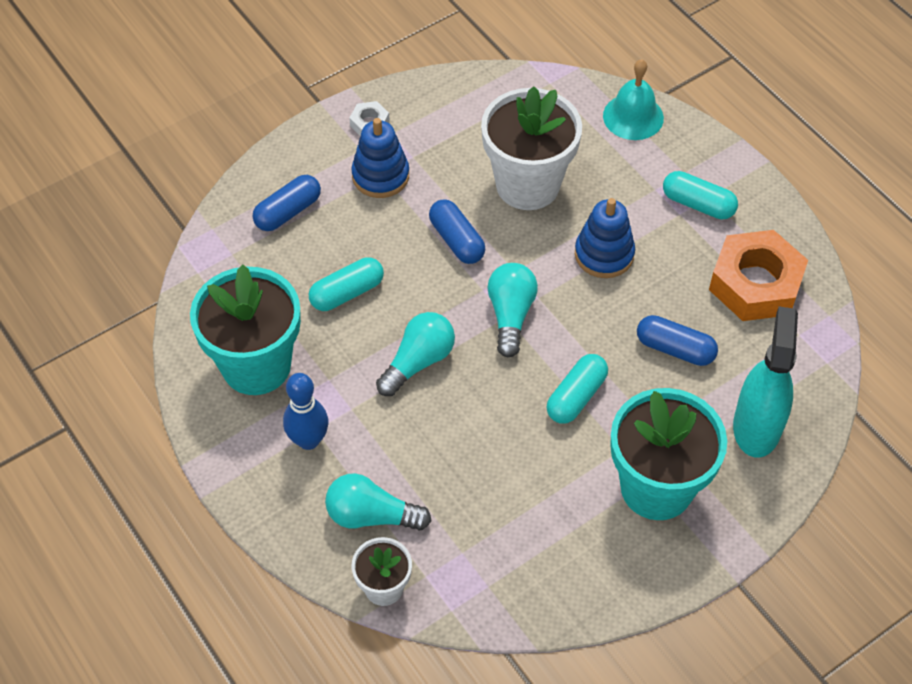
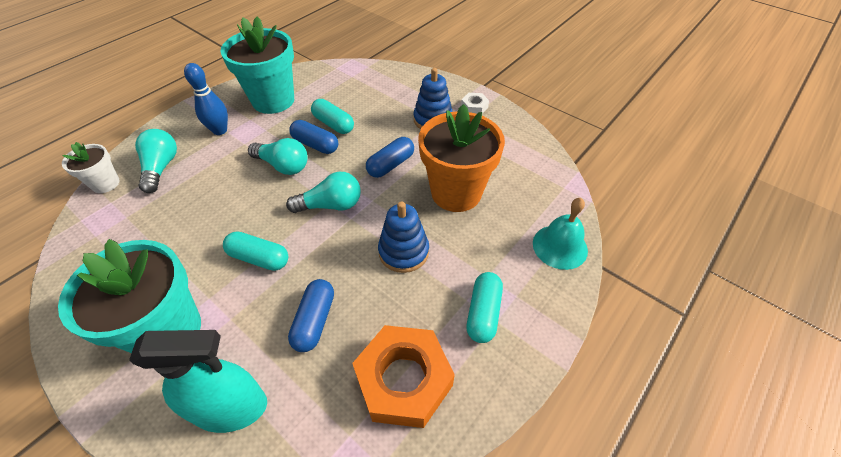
camera: 75 degrees right, 5 degrees down
(288, 212) = (389, 89): blue capsule -> blue capsule (315, 145)
(527, 185) = (456, 193): white flower pot -> orange flower pot

